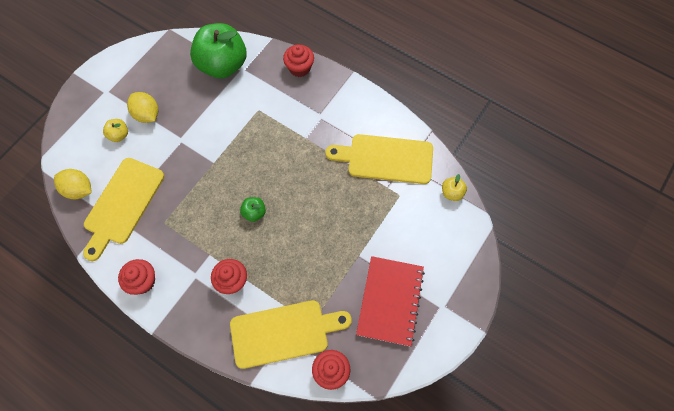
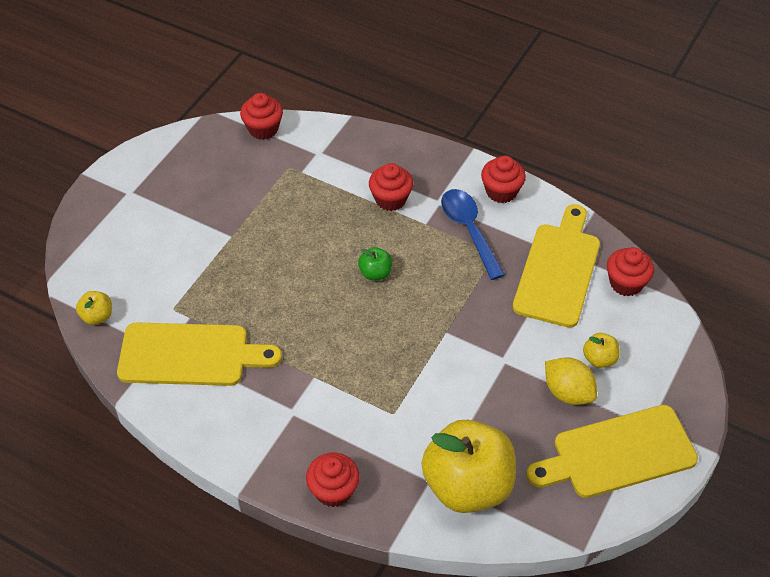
camera: 175 degrees right, 15 degrees down
(79, 190) = (626, 283): yellow lemon -> red cupcake
(177, 245) = (469, 230): none -> blue spoon
(222, 65) = (467, 485): green apple -> yellow apple
(284, 332) = (319, 157): yellow cutting board -> yellow cutting board (617, 453)
(390, 301) = (193, 193): red notebook -> none

